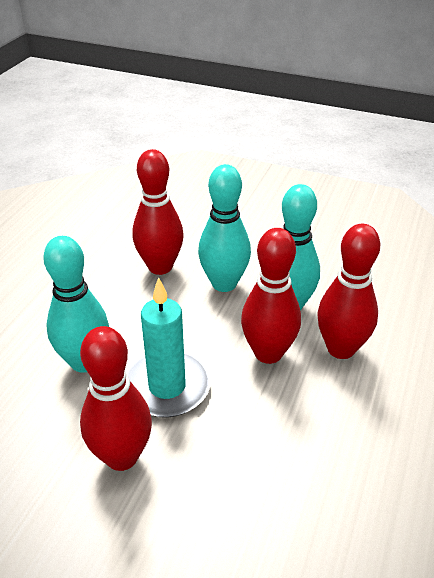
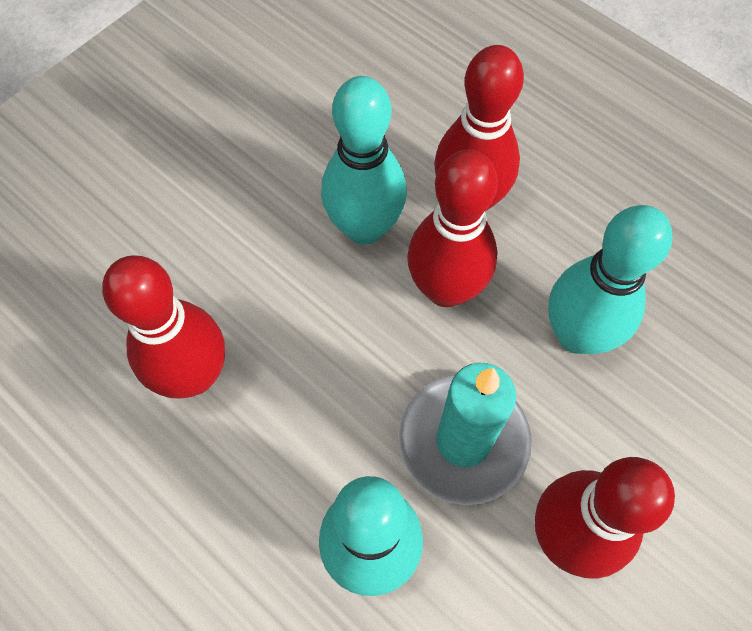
camera: 70 degrees left, 25 degrees up
(224, 284) = (279, 294): turquoise bowling pin -> turquoise bowling pin (577, 334)

